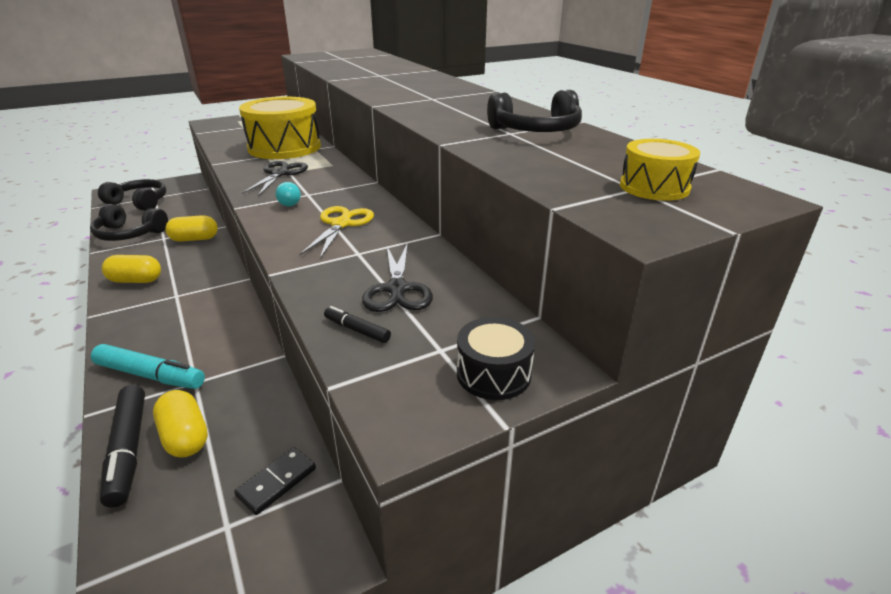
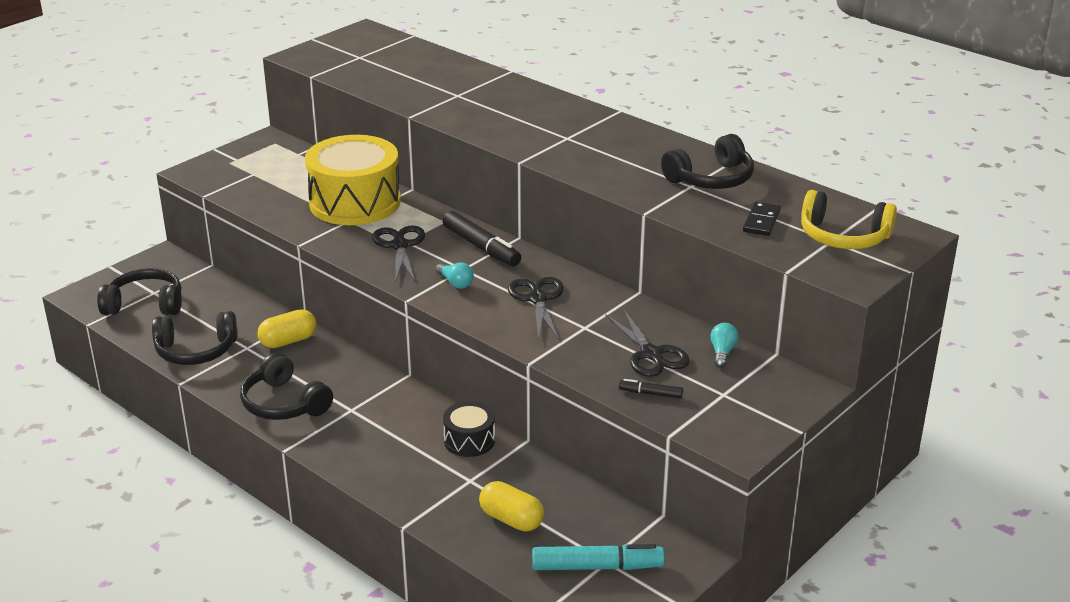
camera: 20 degrees left, 0 degrees up
(128, 449) = (474, 539): black marker -> black marker (481, 247)
(136, 280) = (284, 403): yellow capsule -> black headphones
(150, 375) = (421, 485): turquoise marker -> turquoise marker (596, 567)
(277, 482) = (617, 528): black domino -> black domino (761, 221)
(341, 224) = (538, 299): yellow scissors -> black scissors
(476, 303) = (722, 353): none -> turquoise light bulb
(493, 374) = (772, 402): black drum -> black drum (469, 440)
(654, 187) = (843, 237): yellow drum -> yellow headphones

